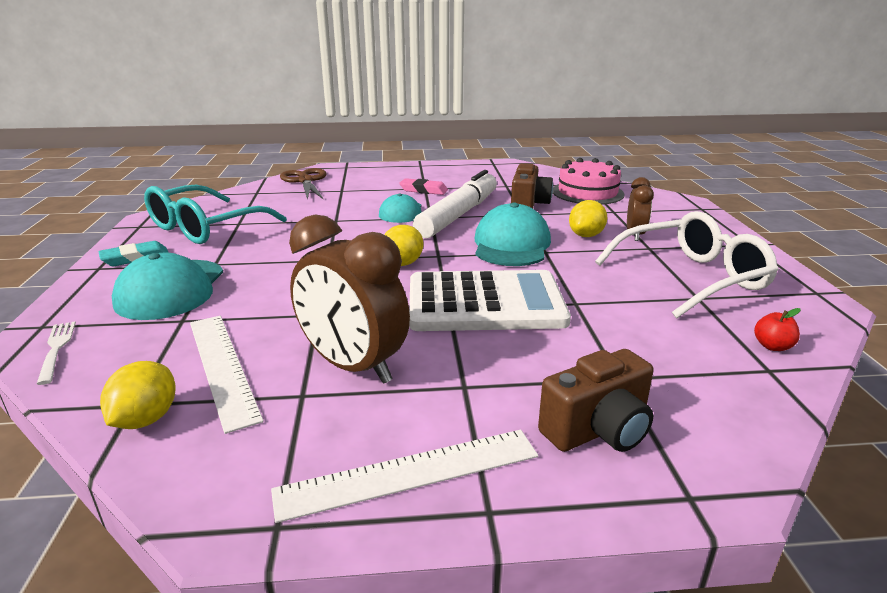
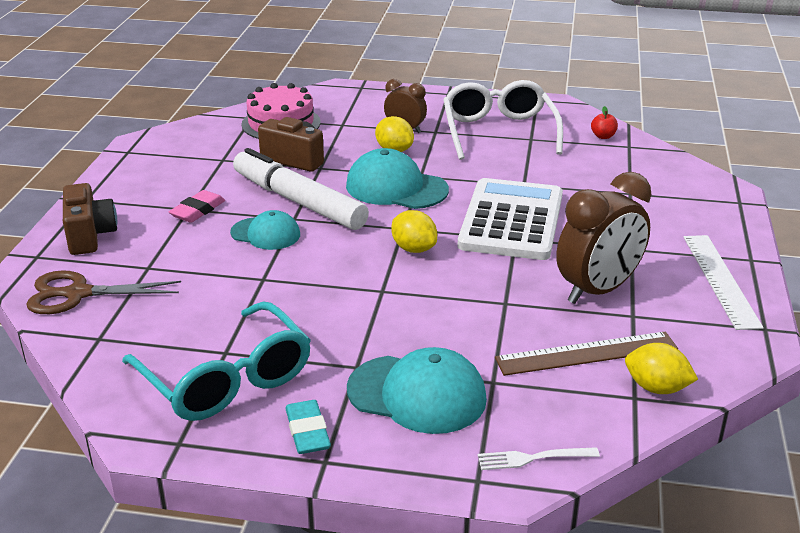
camera: 75 degrees left, 5 degrees up
(222, 367) = (586, 354): white ruler -> brown ruler
(598, 430) = (683, 213): brown camera -> brown camera (90, 236)

